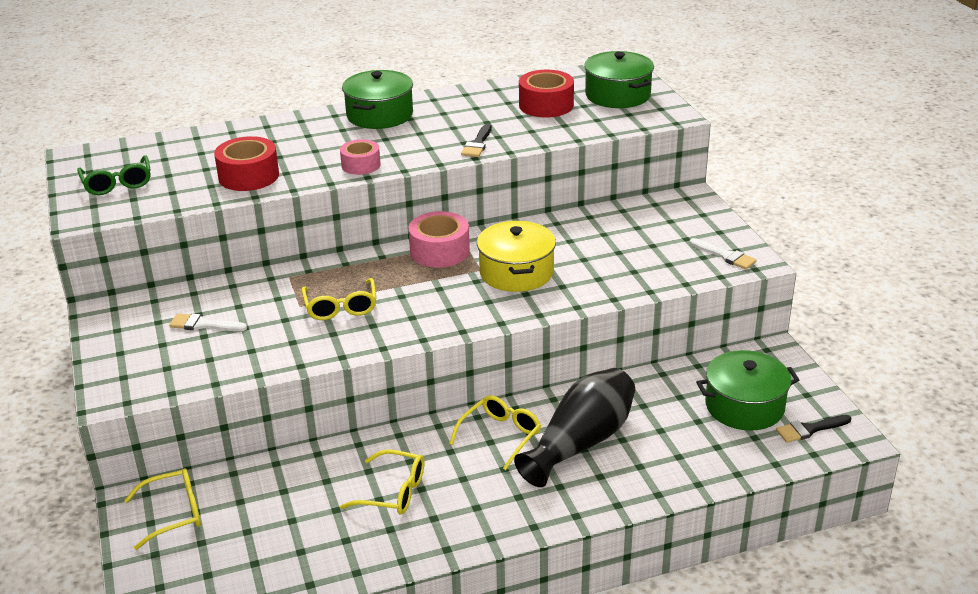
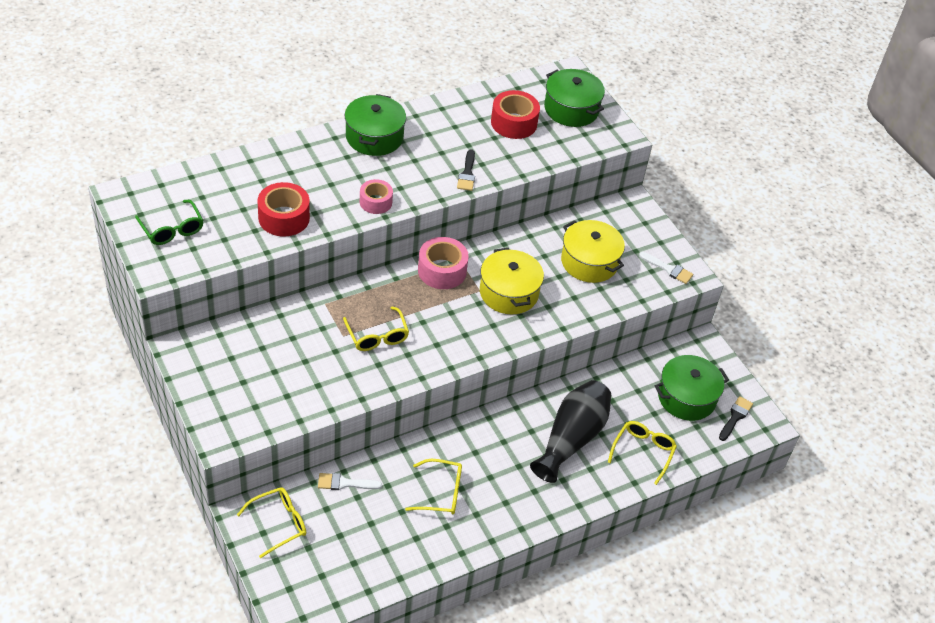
camera: 15 degrees left, 15 degrees up
(203, 325) = (270, 359): white brush -> white brush (344, 483)
(500, 435) = (510, 435): yellow glasses -> yellow glasses (643, 452)
(625, 247) = (589, 262): none -> yellow pot
(809, 429) = (735, 417): black brush -> black brush turned 150 degrees clockwise

